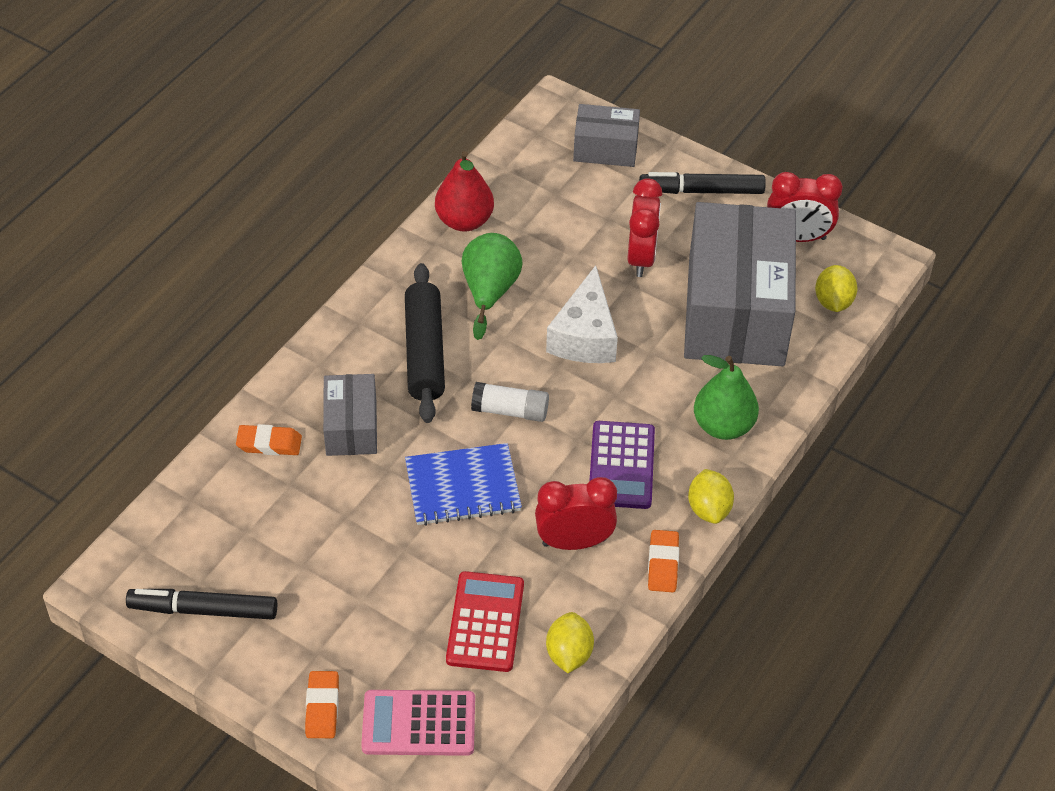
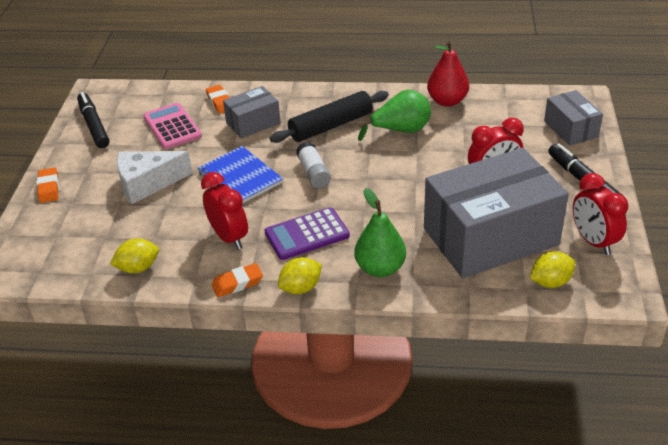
camera: 65 degrees right, 10 degrees down
(322, 707) = (49, 188): orange eraser -> orange eraser turned 75 degrees counterclockwise
(418, 723) = (54, 227): pink calculator -> pink calculator (172, 127)
(485, 622) = (143, 224): red calculator -> none
(584, 336) = (401, 179): white cheese -> white cheese (147, 183)

